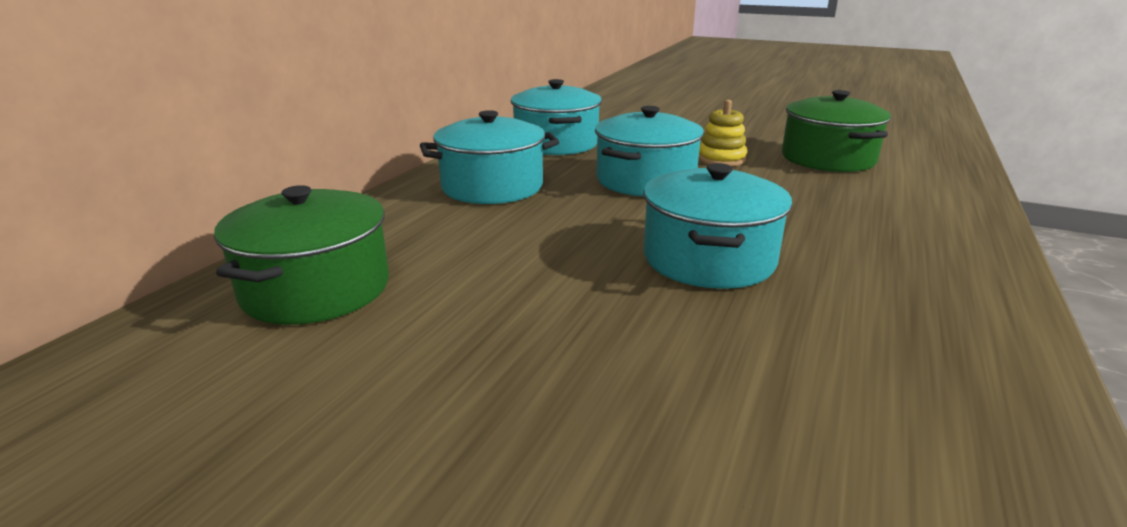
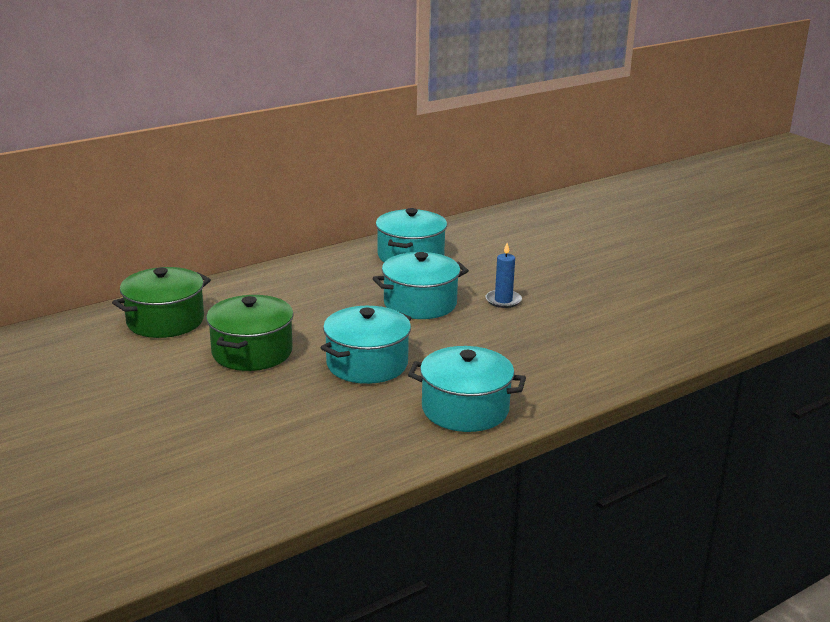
camera: 30 degrees right, 0 degrees up
(492, 187) = (319, 282): turquoise pot -> turquoise pot (465, 409)
(721, 159) = (503, 300): yellow stacking toy -> blue candle
(828, 159) = (584, 322): green pot -> green pot (252, 352)

